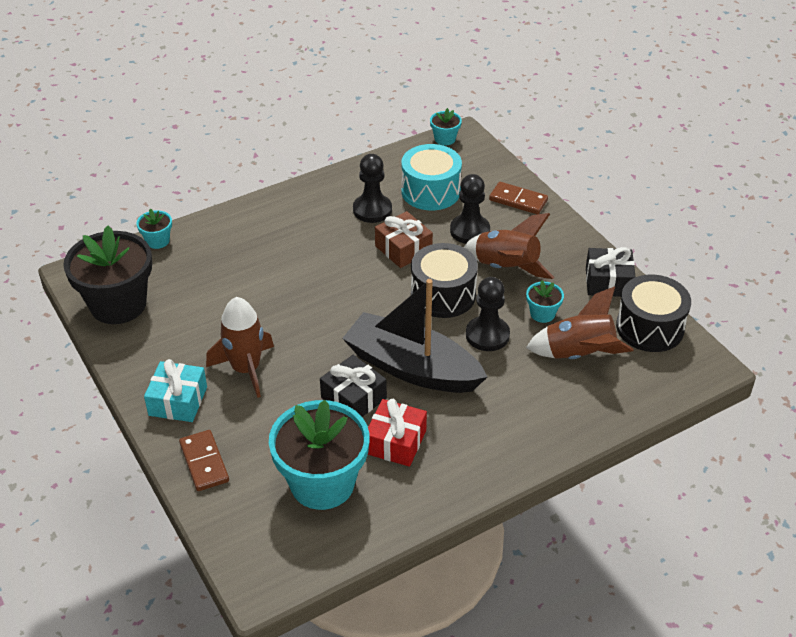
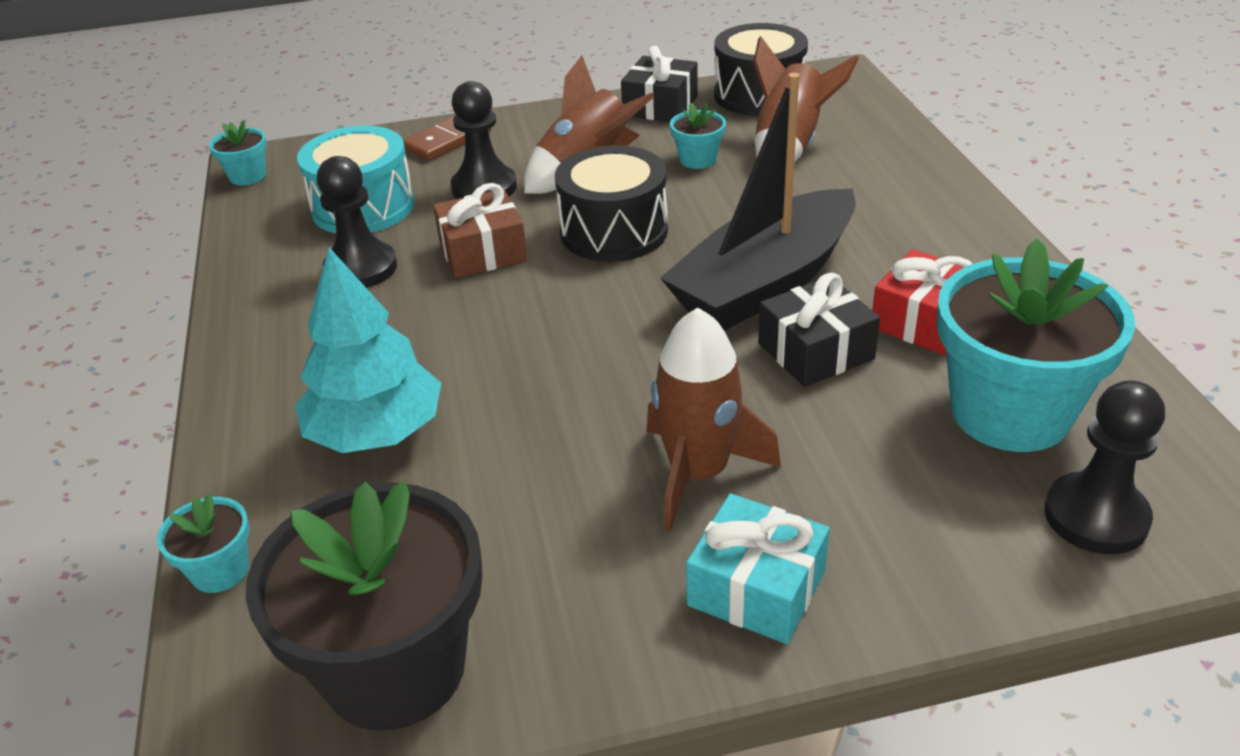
camera: 70 degrees left, 5 degrees down
(204, 462) = (941, 564): brown domino -> none
(248, 256) = (376, 432): none -> turquoise tree
(487, 335) = (721, 207): black pawn -> black pawn (1095, 516)

